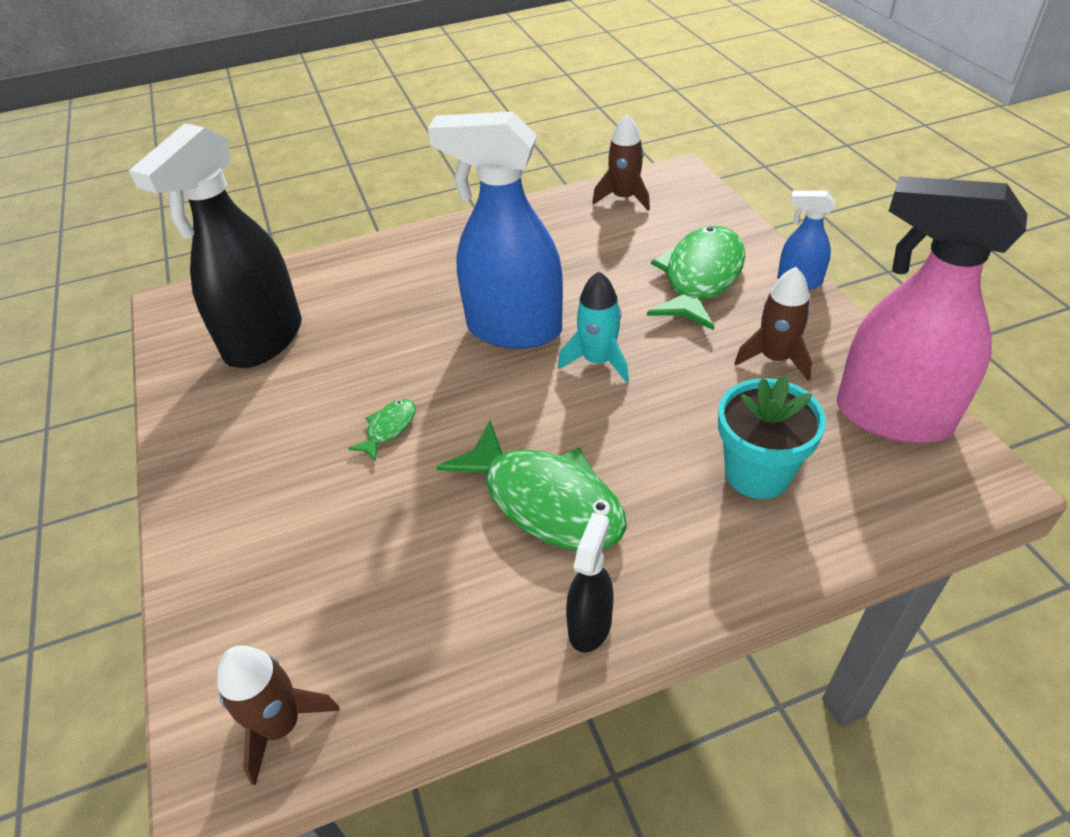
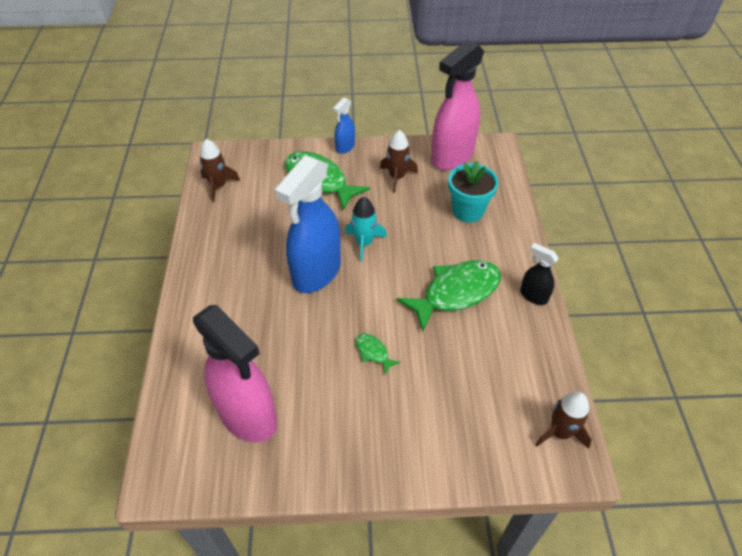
camera: 75 degrees left, 5 degrees up
(264, 341) = (248, 415): black spray bottle -> pink spray bottle

